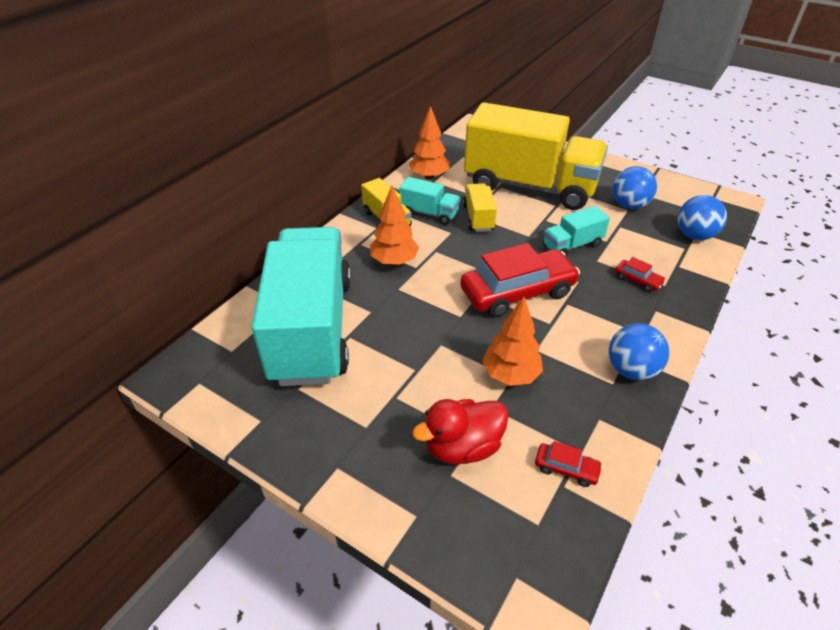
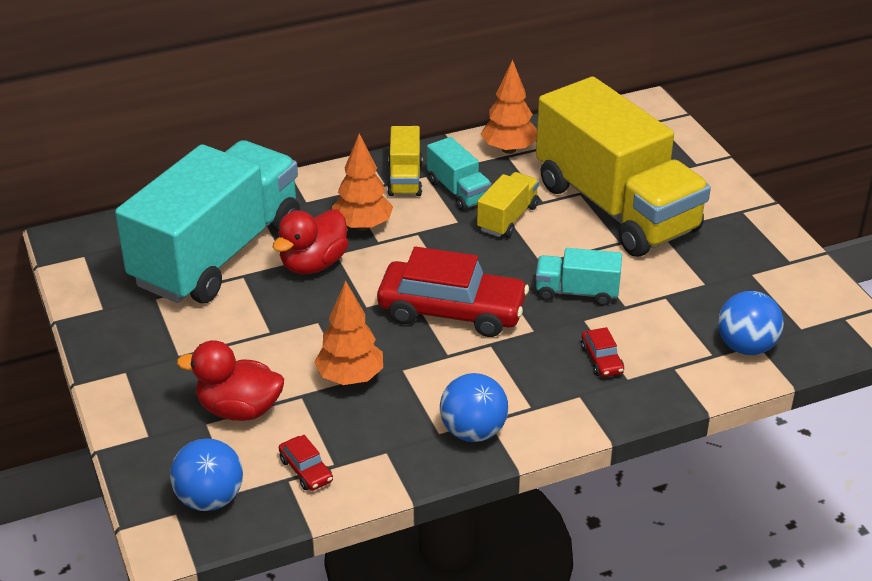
camera: 35 degrees right, 5 degrees down
(390, 303) = (313, 264): none -> red duck
(629, 205) = (713, 279): blue ball -> blue ball (210, 499)

